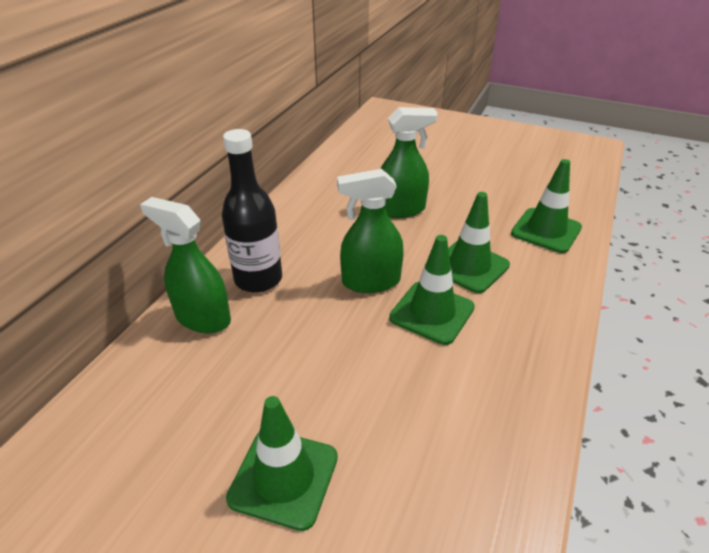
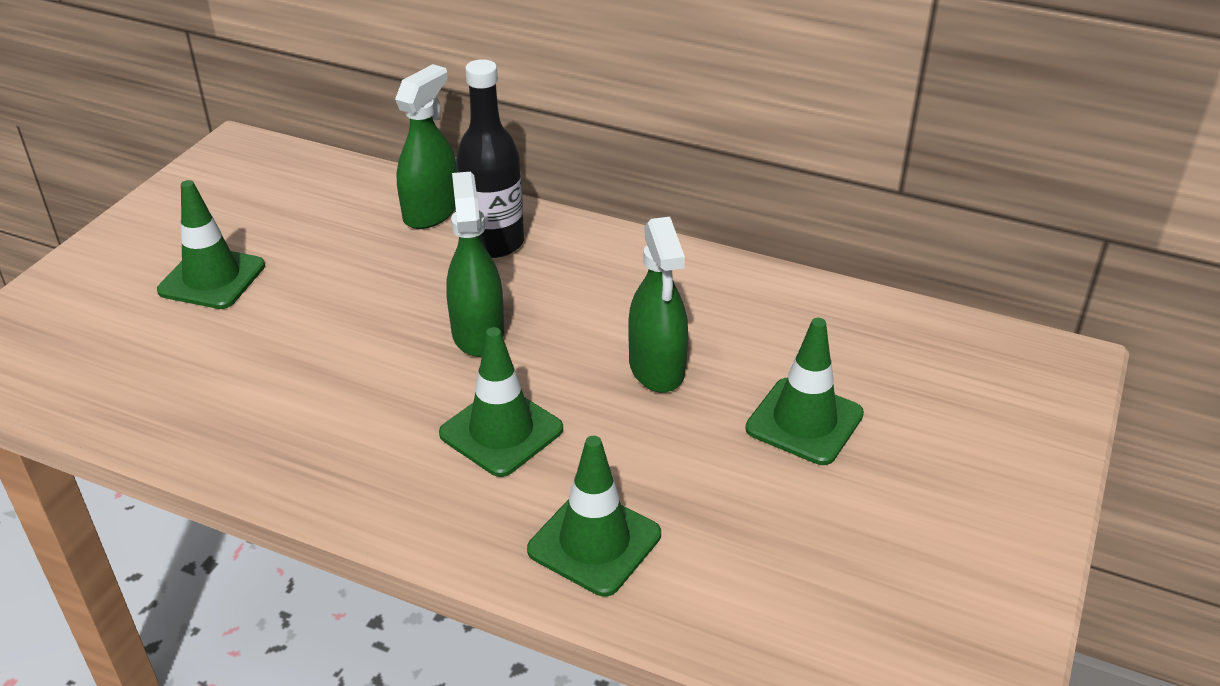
camera: 90 degrees right, 0 degrees up
(432, 312) = (407, 385): green traffic cone -> green traffic cone (804, 421)

